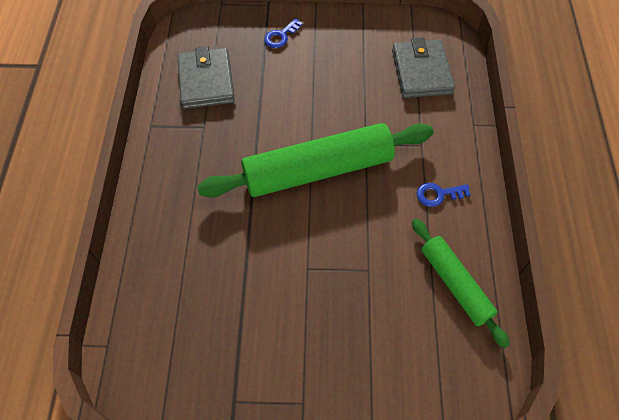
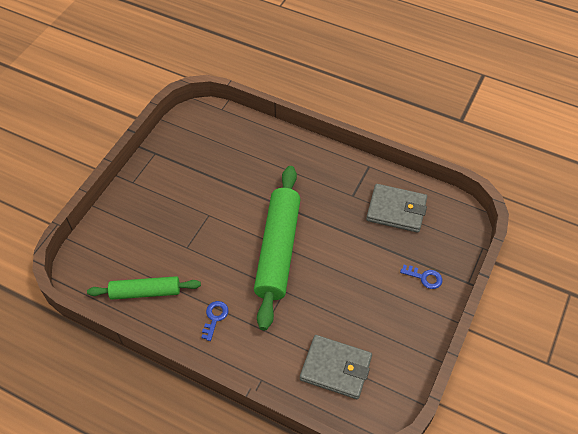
camera: 115 degrees right, 5 degrees down
(281, 36) = (424, 277): blue key -> blue key turned 135 degrees clockwise

